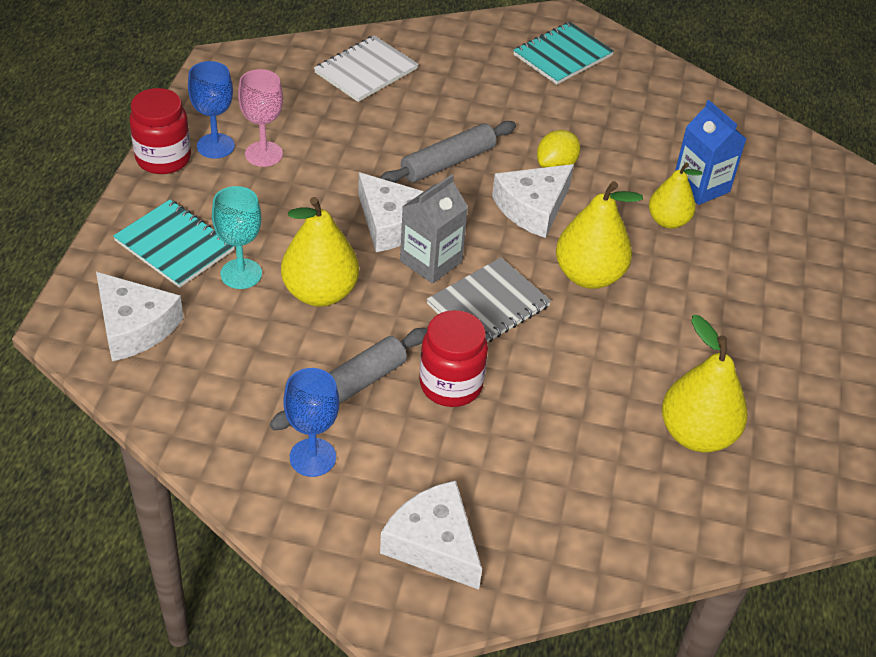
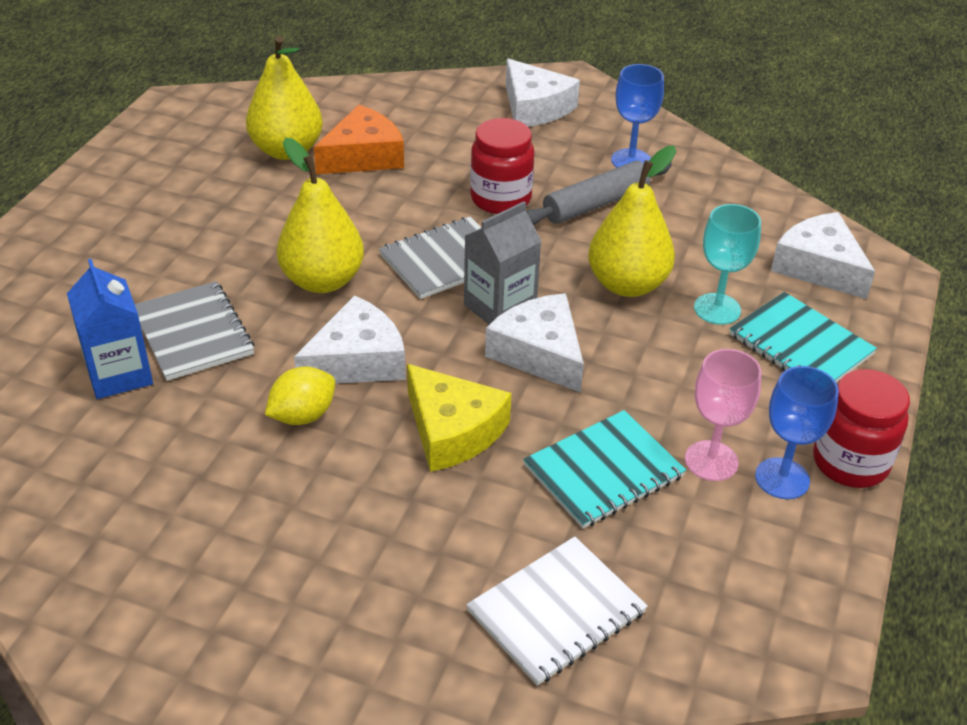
camera: 170 degrees left, 5 degrees down
(448, 163) = (452, 430): grey rolling pin -> yellow cheese
(562, 55) = (198, 628): turquoise notebook -> turquoise notebook (603, 471)
(611, 434) = (363, 156): none -> orange cheese
(668, 221) = (193, 333): yellow pear -> grey notebook

